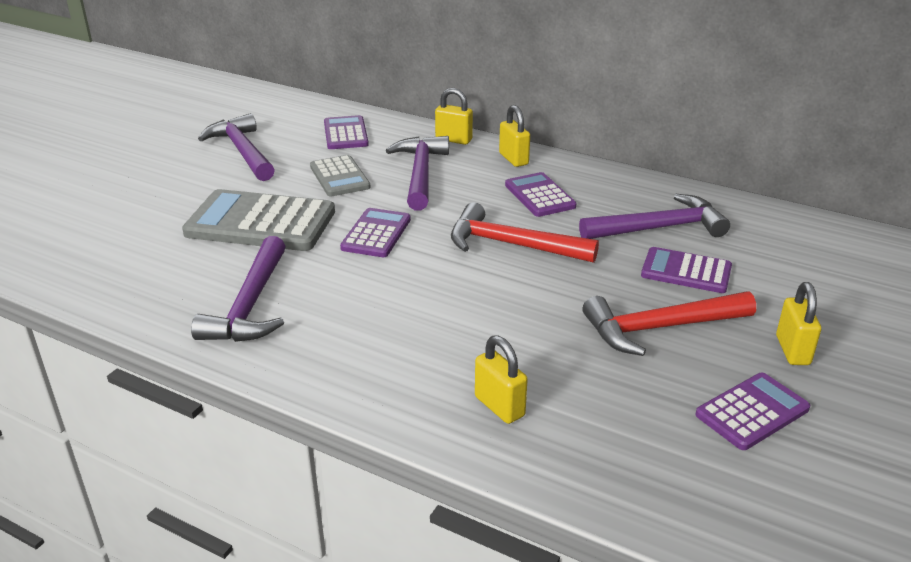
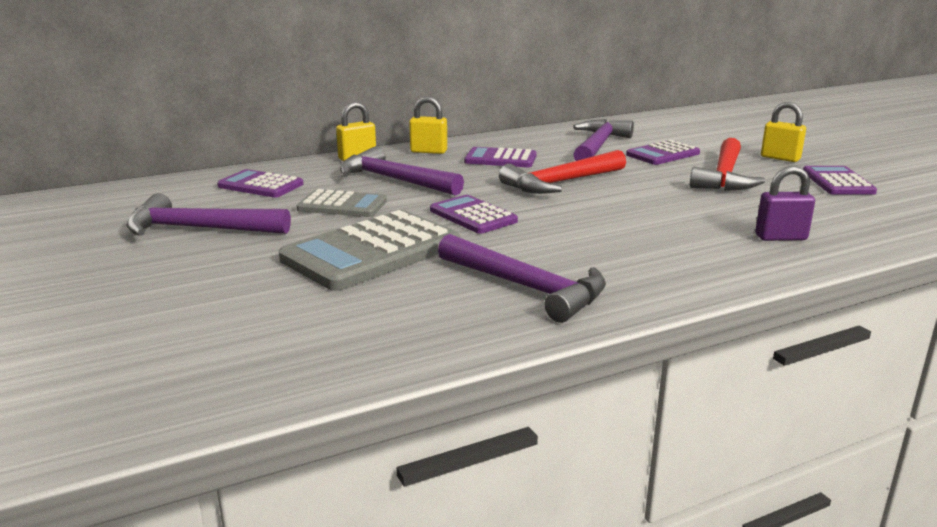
camera: 55 degrees left, 10 degrees down
(499, 406) = (781, 237): yellow padlock -> purple padlock

